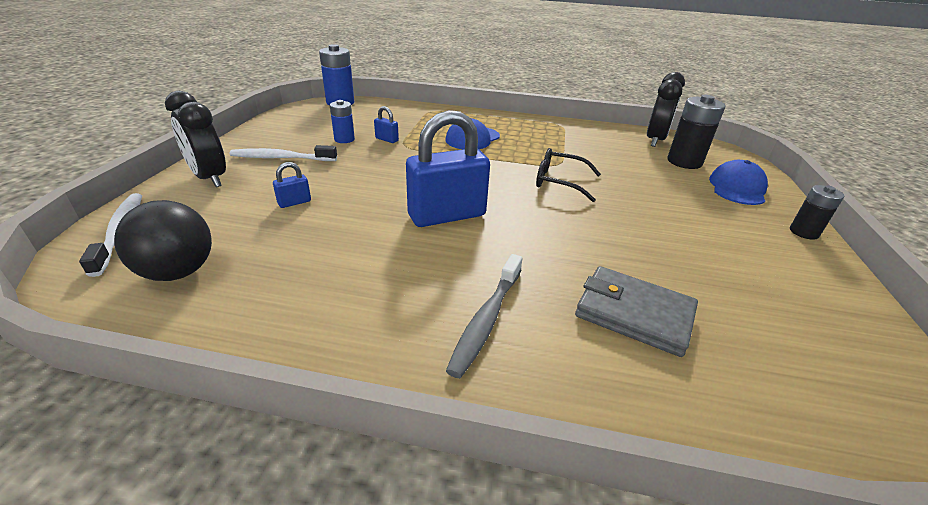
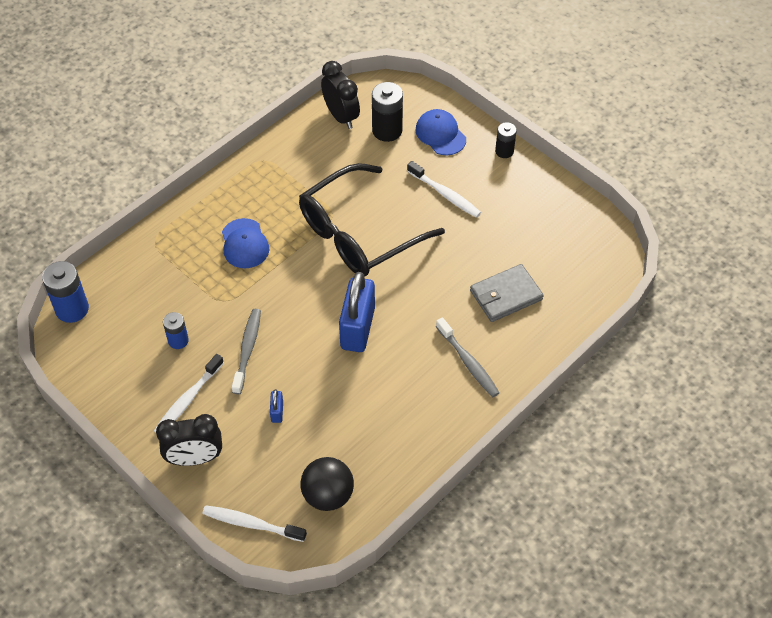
camera: 55 degrees left, 20 degrees up
(361, 168) = (247, 350): none -> grey toothbrush
(386, 139) = (201, 308): blue padlock -> none
(559, 182) = (359, 233): black glasses -> black glasses, size x2.09
(683, 213) = (445, 194): none -> white toothbrush

